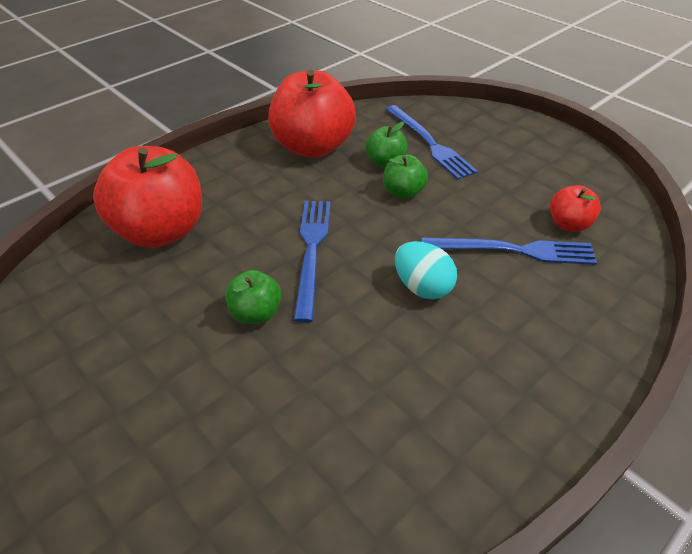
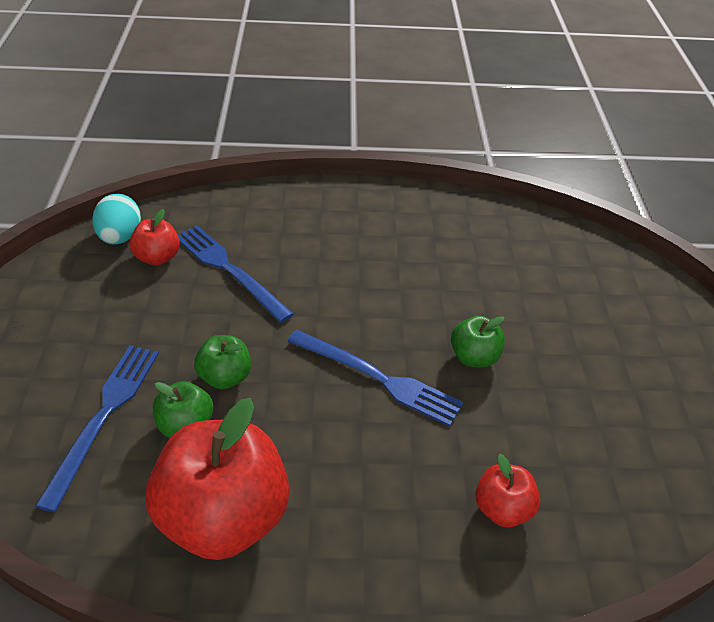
camera: 140 degrees left, 0 degrees up
(161, 231) = (502, 509): red apple -> red apple, size x0.48
(311, 251) = (378, 378): blue fork -> blue fork turned 105 degrees counterclockwise
(422, 287) = (331, 292): turquoise egg -> turquoise egg (120, 237)

